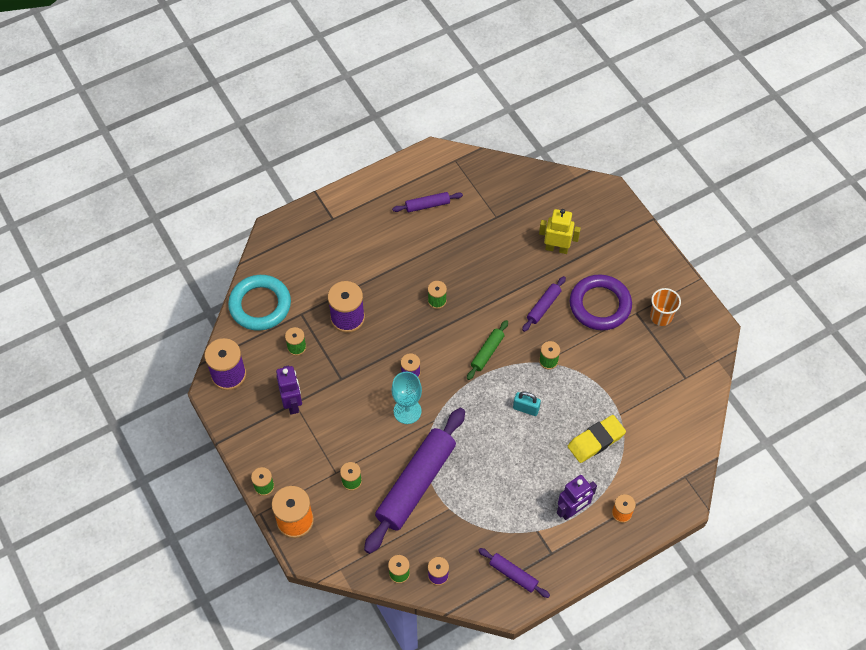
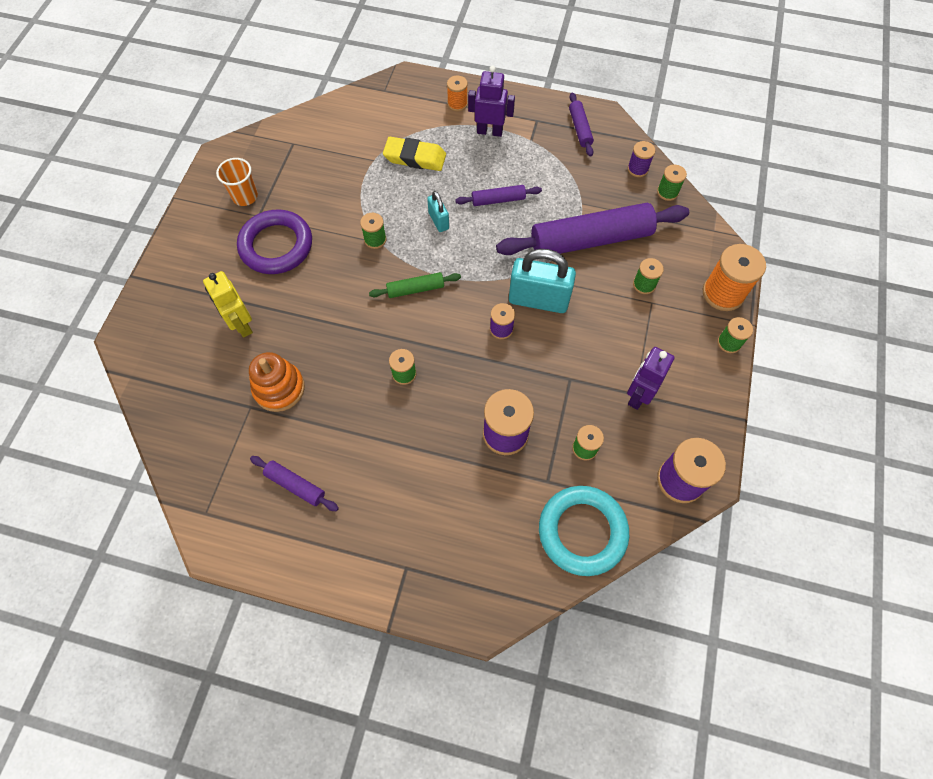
camera: 135 degrees left, 5 degrees up
(407, 411) = (538, 300): turquoise goblet -> turquoise padlock
(493, 237) = (279, 388): none -> orange stacking toy
(543, 306) = (321, 285): purple rolling pin -> purple rolling pin (498, 200)

